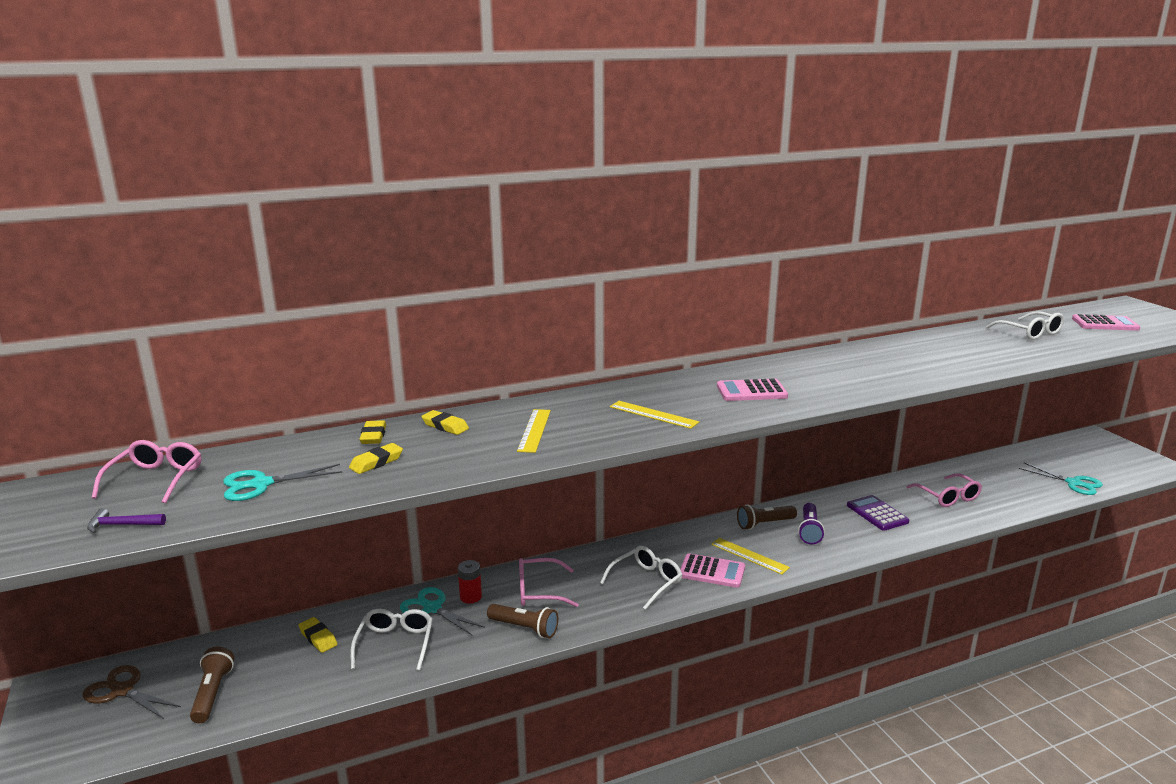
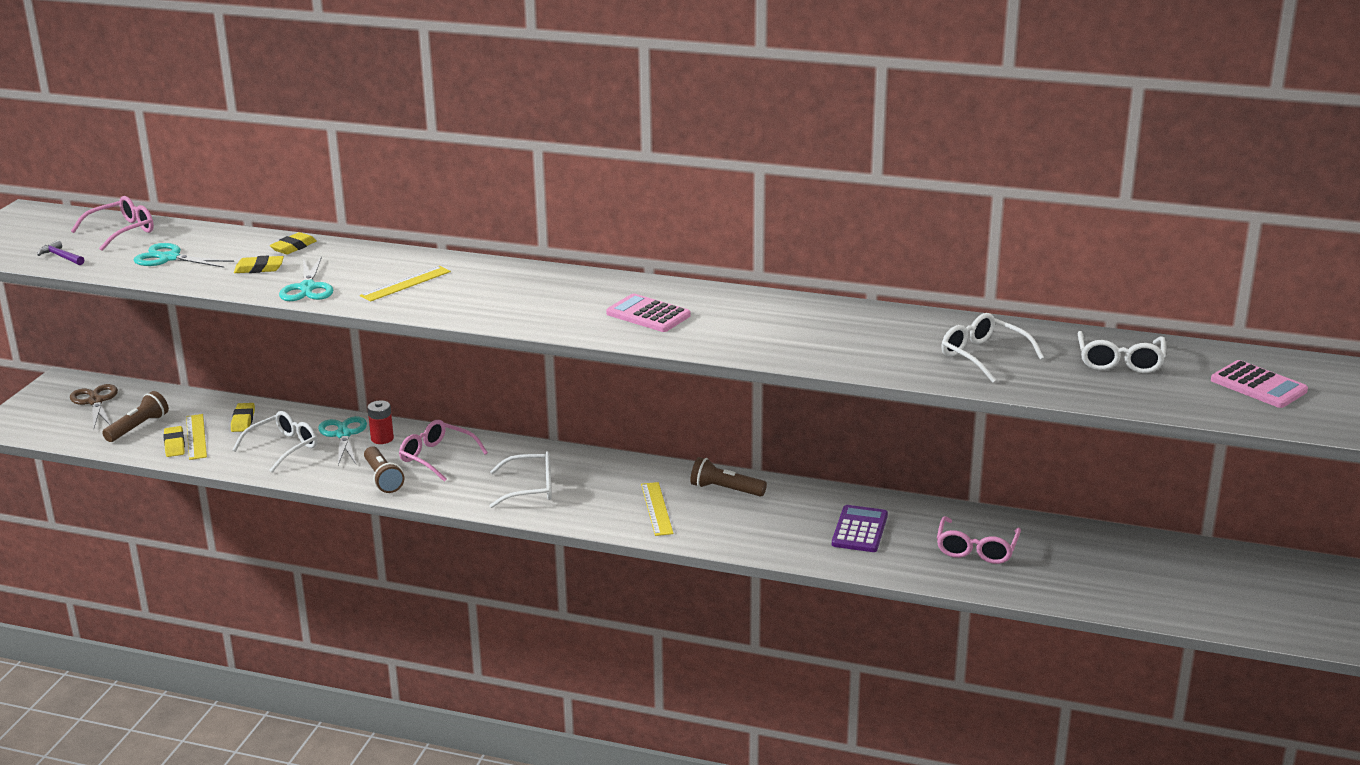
camera: 40 degrees right, 5 degrees up
(445, 426) = (353, 257): yellow eraser -> yellow eraser (174, 445)
(653, 414) = (519, 304): yellow ruler -> yellow ruler (196, 437)
(712, 571) = (599, 506): pink calculator -> none
(809, 531) = (756, 514): purple flashlight -> none
(972, 351) = (983, 356): none -> white glasses
(1073, 483) = (1173, 603): turquoise scissors -> turquoise scissors (307, 288)

